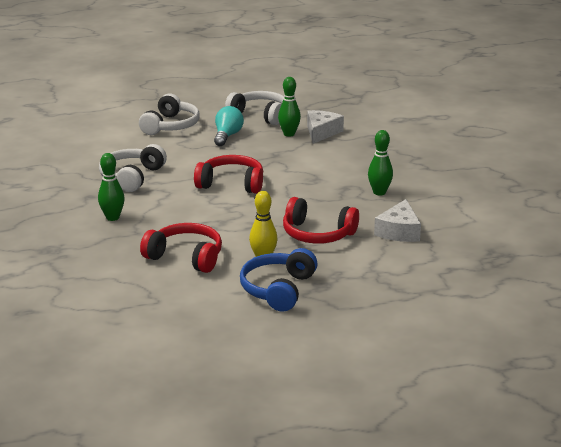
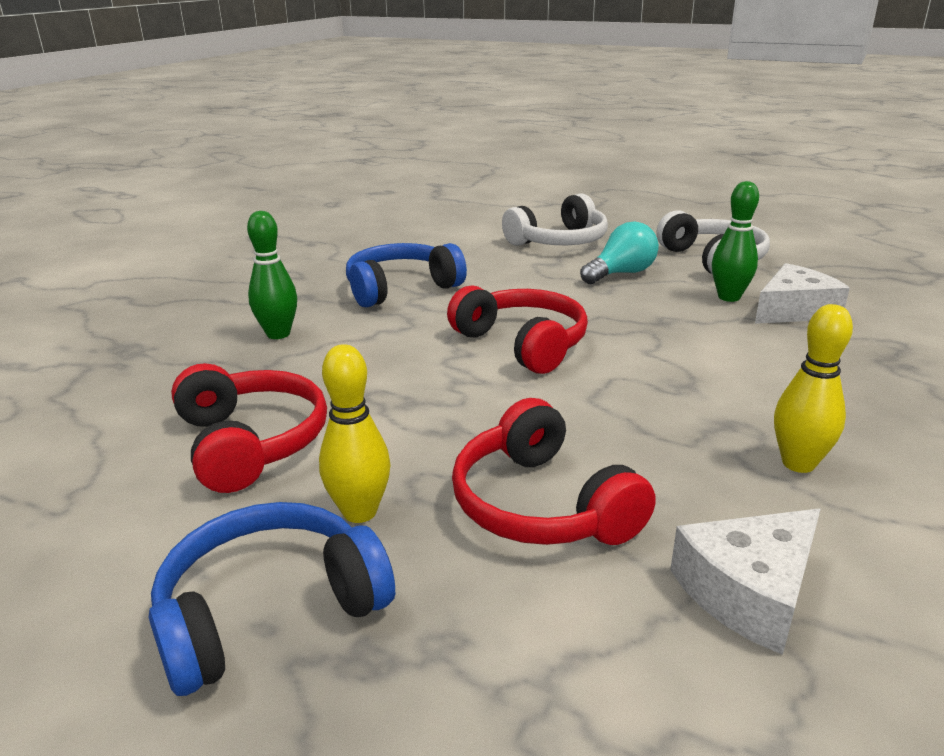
camera: 40 degrees right, 0 degrees up
(131, 177) = (401, 288): white headphones -> blue headphones
(379, 192) = (798, 463): green bowling pin -> yellow bowling pin

